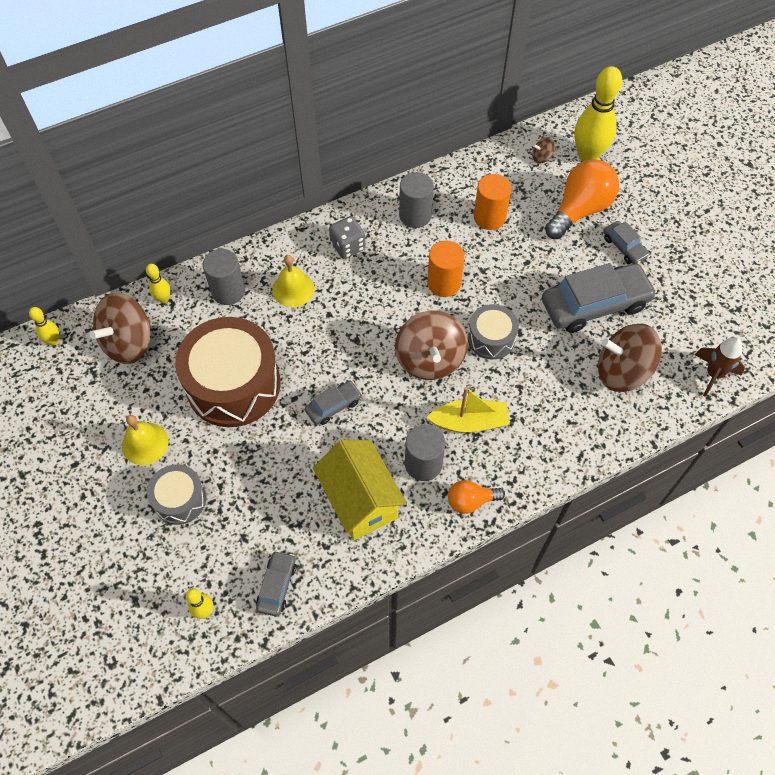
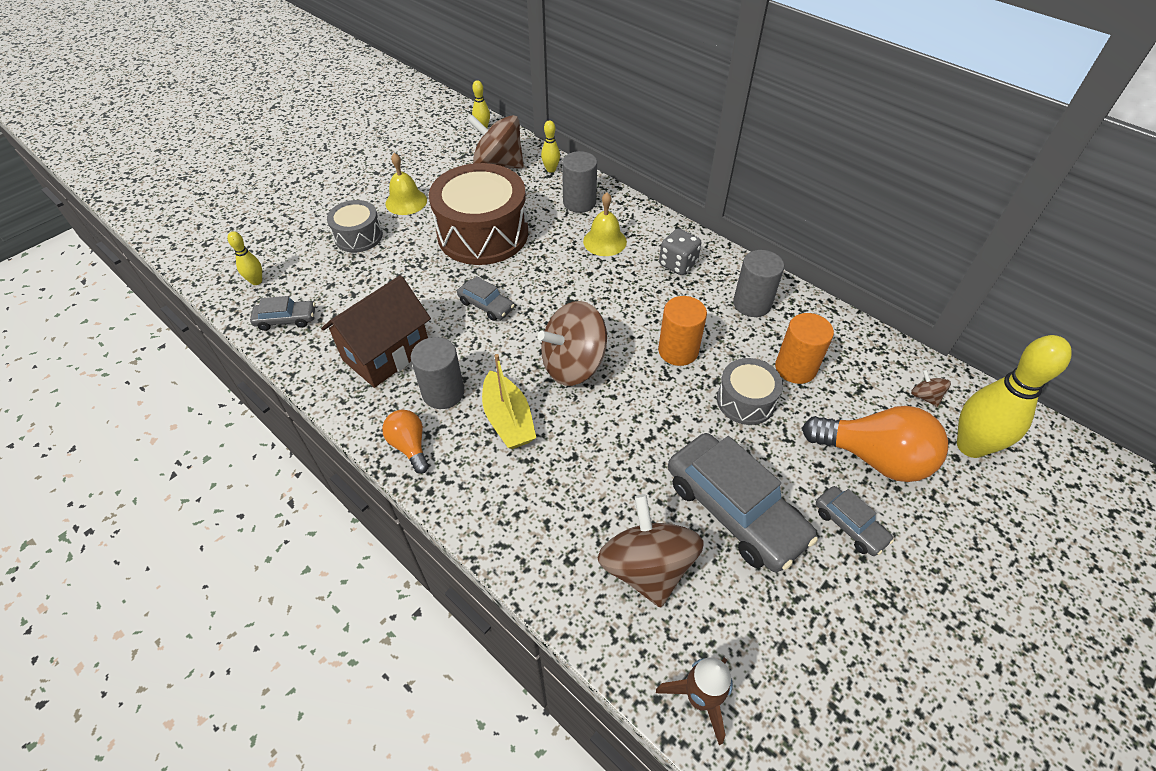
camera: 70 degrees right, 10 degrees down
(360, 501) = (387, 354): yellow house -> brown house
(491, 338) = (627, 412): grey drum -> grey drum (745, 401)
(624, 247) = (849, 525): grey car -> grey car turned 75 degrees counterclockwise

